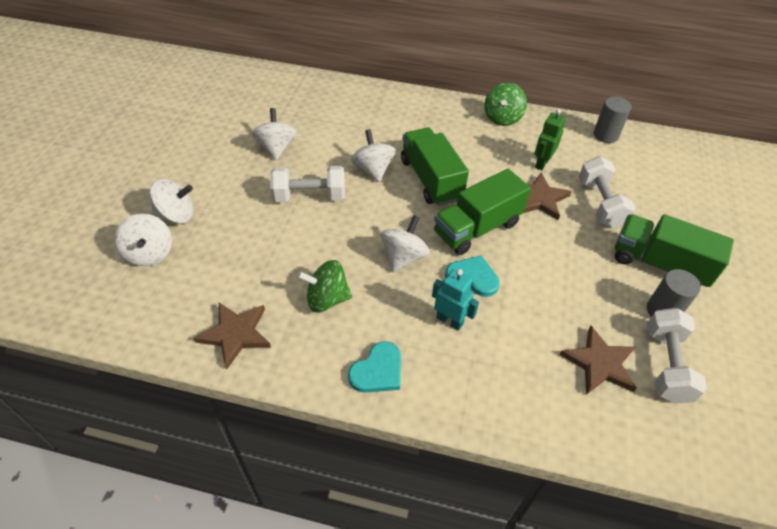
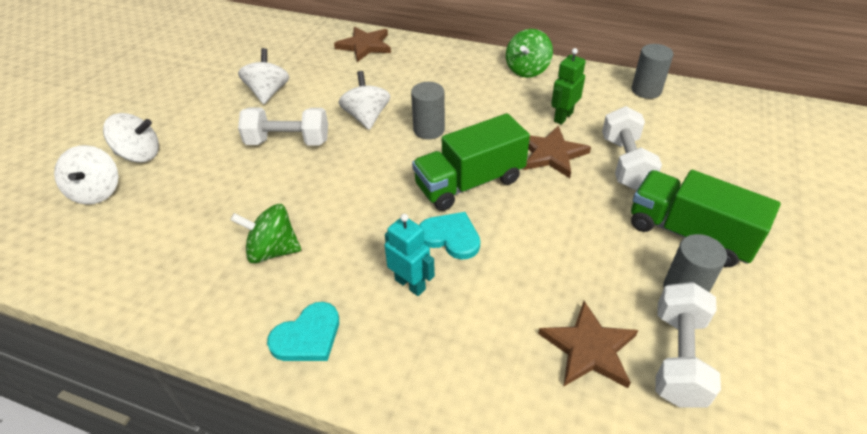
camera: 10 degrees right, 5 degrees down
(235, 334) = (157, 283): brown star -> brown star (365, 46)
(403, 257) = (375, 210): white spinning top -> none
(431, 180) = (429, 130): green truck -> grey cylinder

